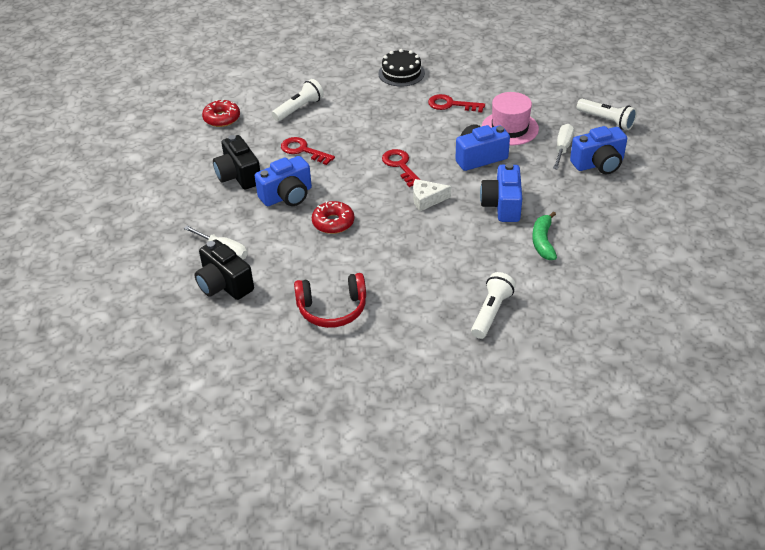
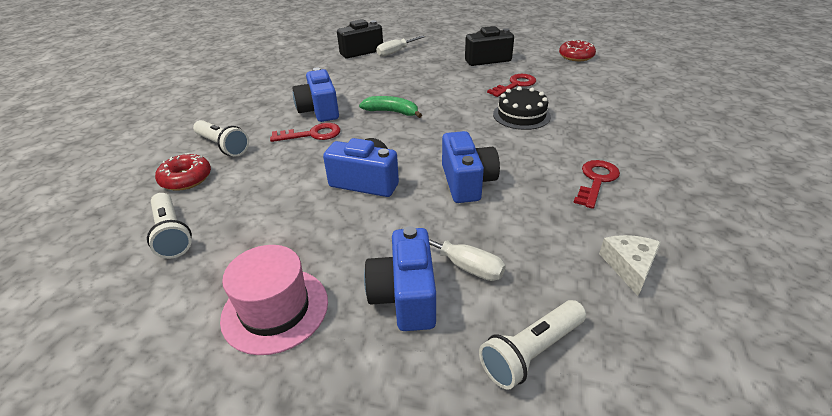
camera: 105 degrees right, 5 degrees down
(287, 196) = (449, 75): blue camera -> blue camera (319, 110)
(299, 109) = (591, 87): white flashlight -> white flashlight (172, 234)
(332, 309) = (300, 82): red headphones -> none
(333, 222) = (401, 90): red donut -> red donut (186, 179)
(400, 166) = (471, 129): red key -> red key (312, 134)
(401, 73) = (678, 153): black cake -> black cake (521, 115)
(427, 199) = (406, 136): white cheese -> white cheese (629, 266)
(510, 128) = (528, 221): pink hat -> pink hat (275, 309)
(543, 241) = (285, 197): green banana -> green banana (392, 112)

